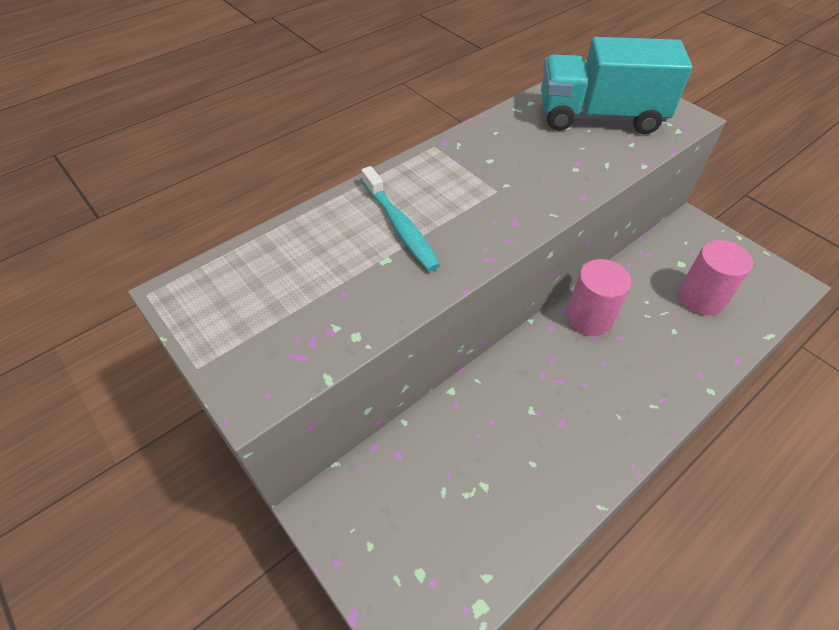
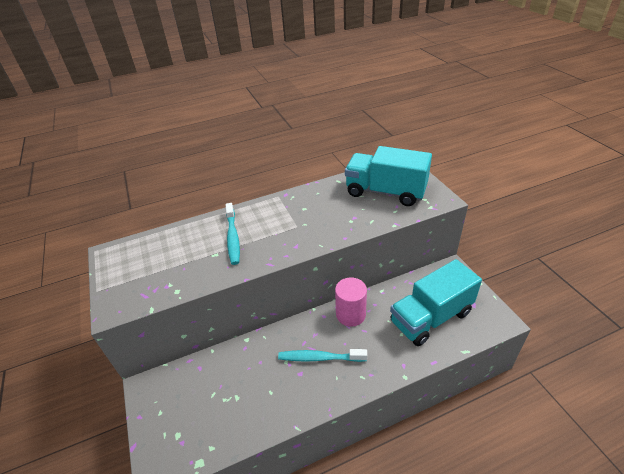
camera: 20 degrees right, 10 degrees down
(579, 393) = (319, 358): none -> turquoise toothbrush
(701, 298) = (431, 317): pink cylinder -> turquoise truck

